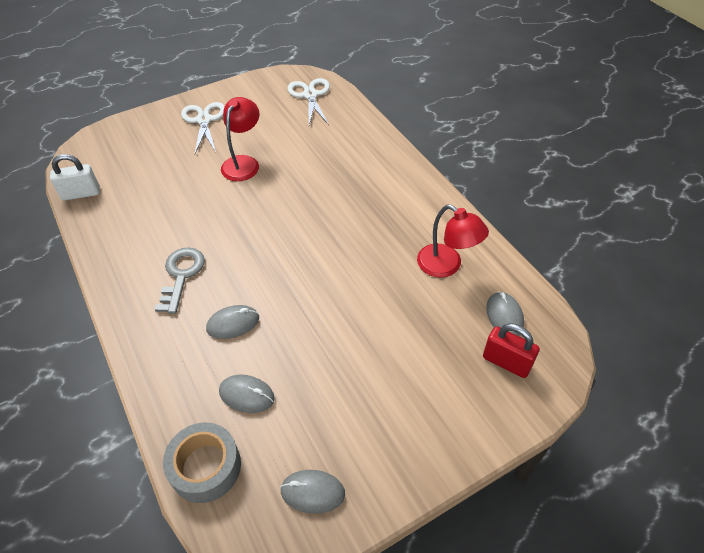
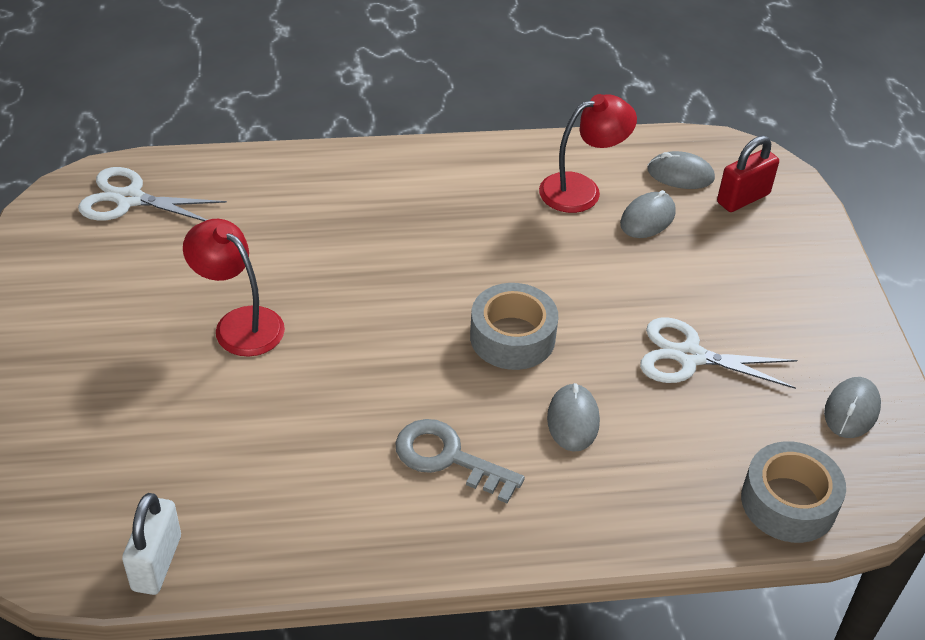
camera: 70 degrees left, 5 degrees down
(204, 120) = (82, 345): white scissors -> white scissors (689, 356)
(247, 395) = (697, 435): grey mouse -> grey mouse (647, 218)
(289, 273) = (512, 337): none -> grey tape

